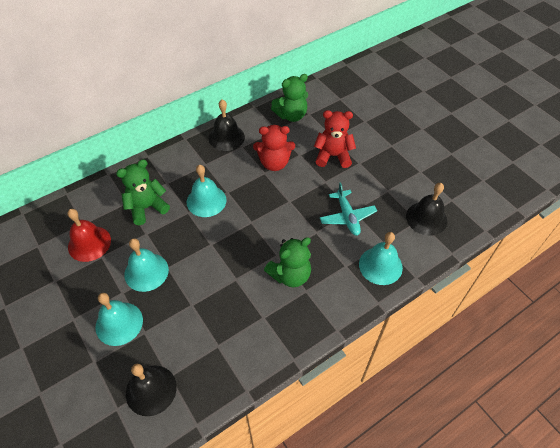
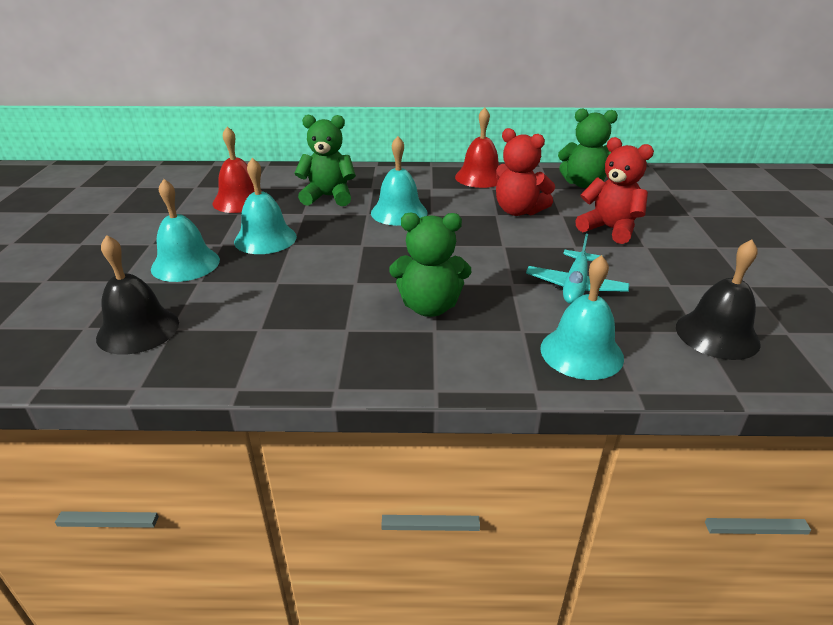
camera: 35 degrees right, 20 degrees down
(226, 137) = (480, 177): black bell -> red bell

